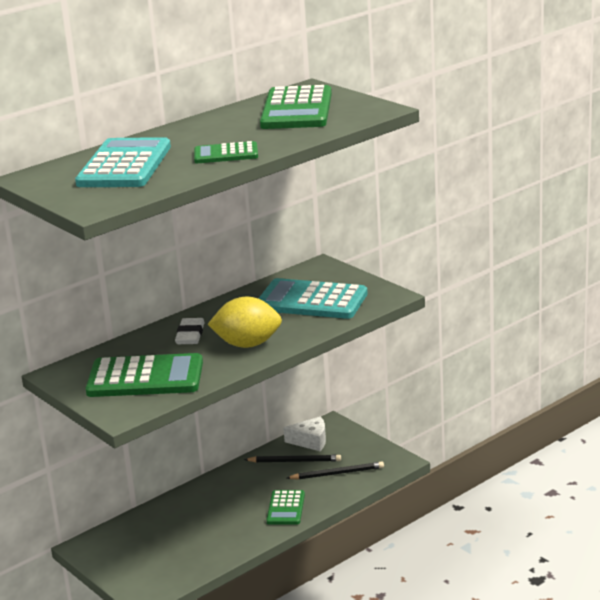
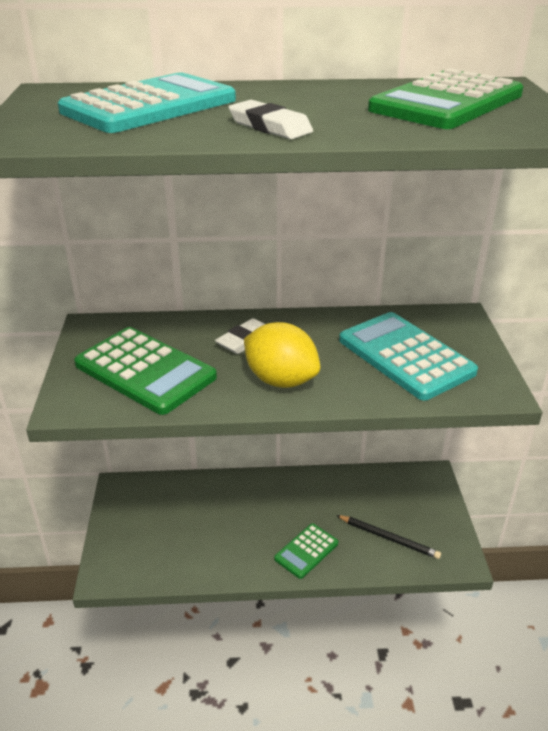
camera: 35 degrees right, 10 degrees up
(226, 154) = (270, 126): green calculator -> white eraser
(295, 461) = (364, 499): black pencil -> none
(310, 441) = (397, 484): white cheese -> none

